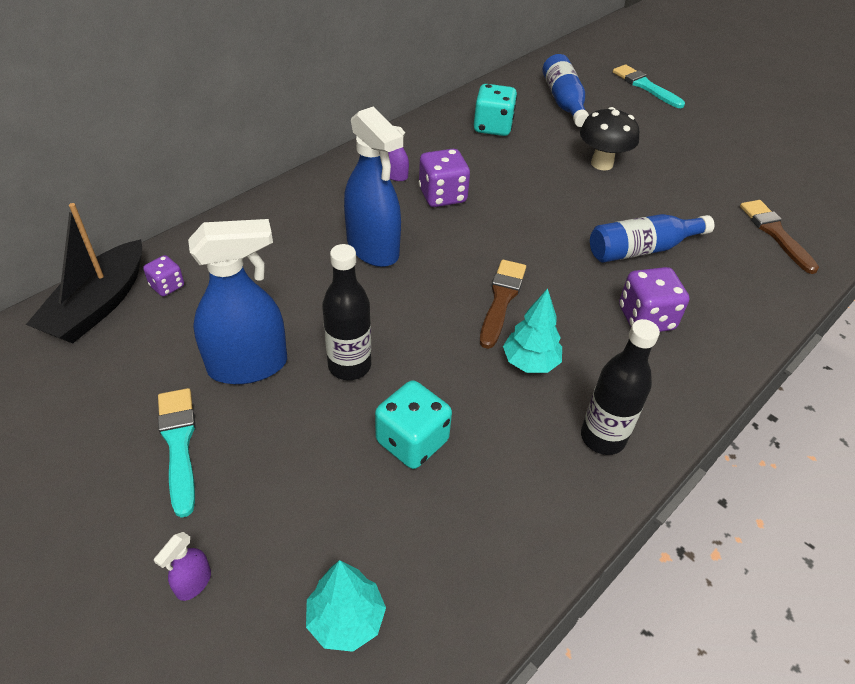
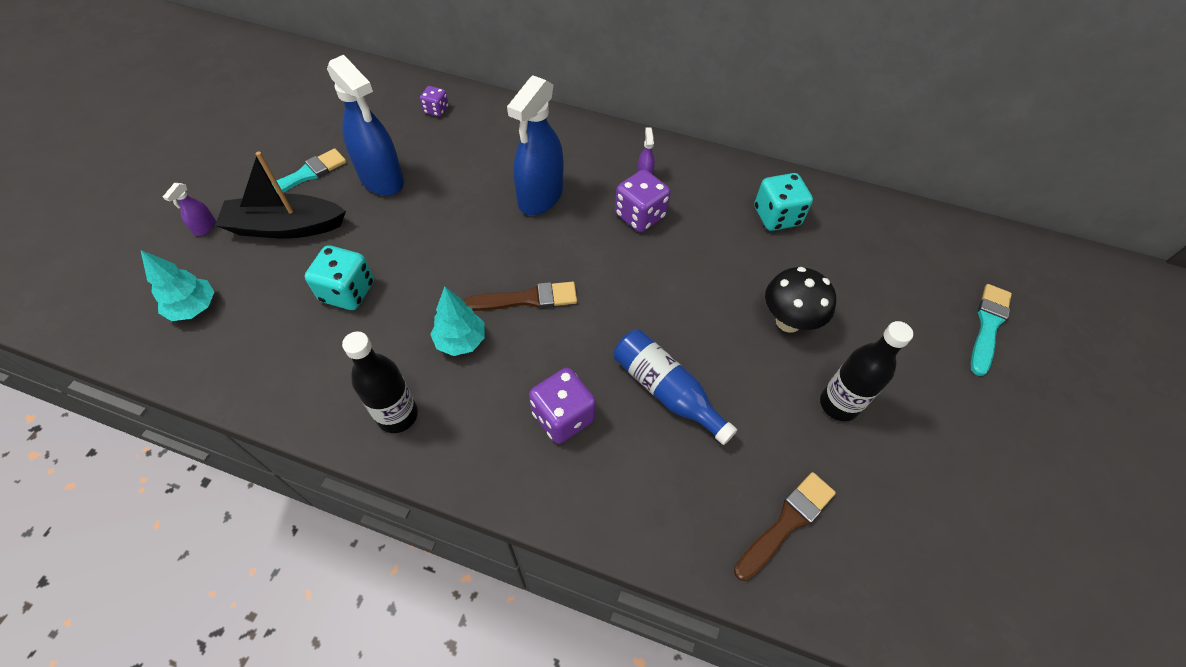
camera: 65 degrees right, 10 degrees up
(98, 305) = (402, 89): black boat -> black boat (286, 227)
(193, 583) = (205, 227): purple spray bottle -> purple spray bottle turned 75 degrees counterclockwise
(349, 366) = (405, 231): black bottle -> black bottle (838, 404)
(563, 102) = (877, 259): blue bottle -> none

